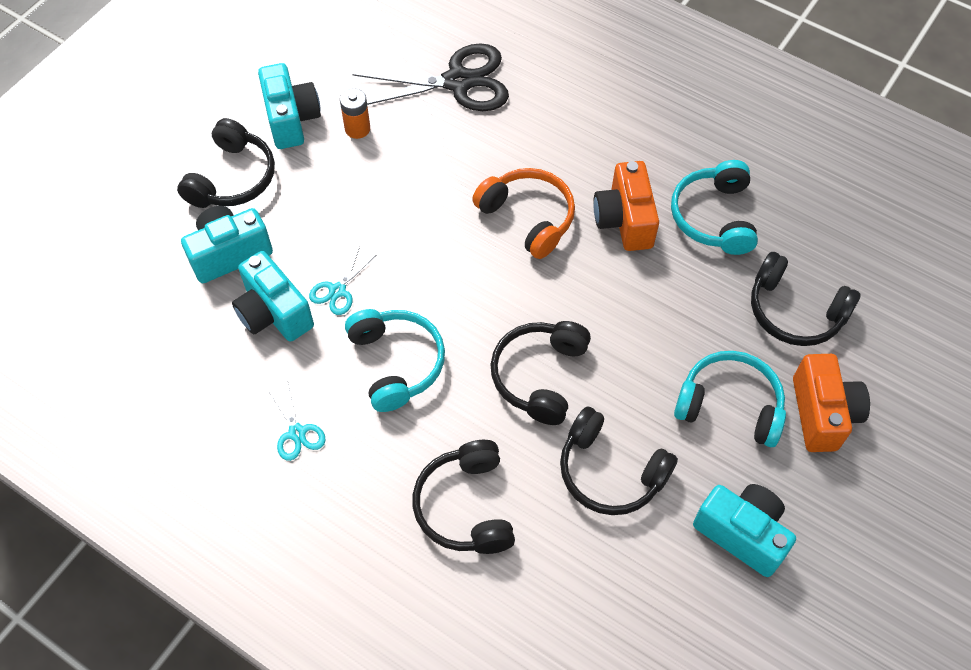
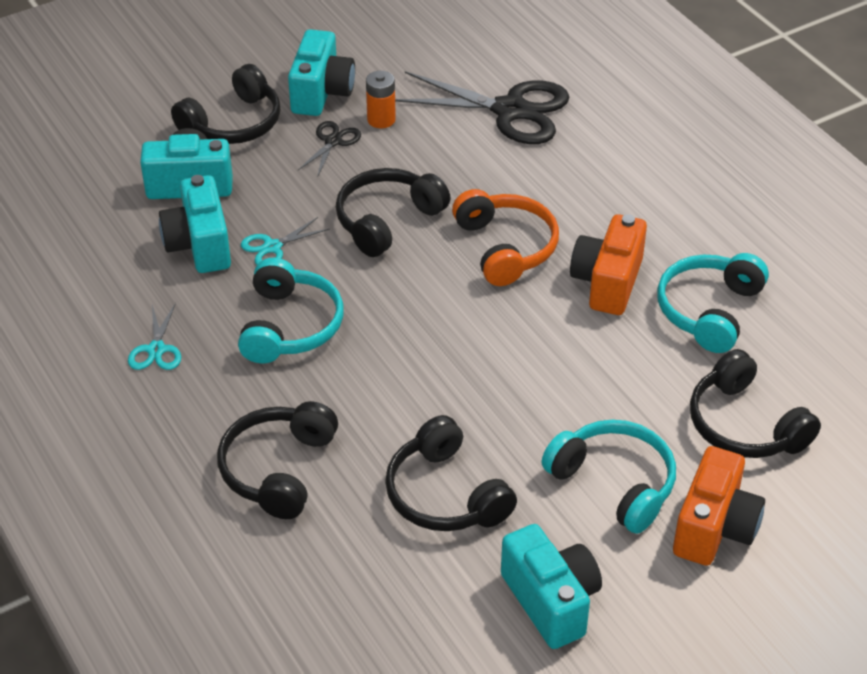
camera: 25 degrees right, 15 degrees down
(329, 165) = (333, 141): none -> black scissors
(539, 376) = (427, 386): black headphones -> black headphones (387, 220)

